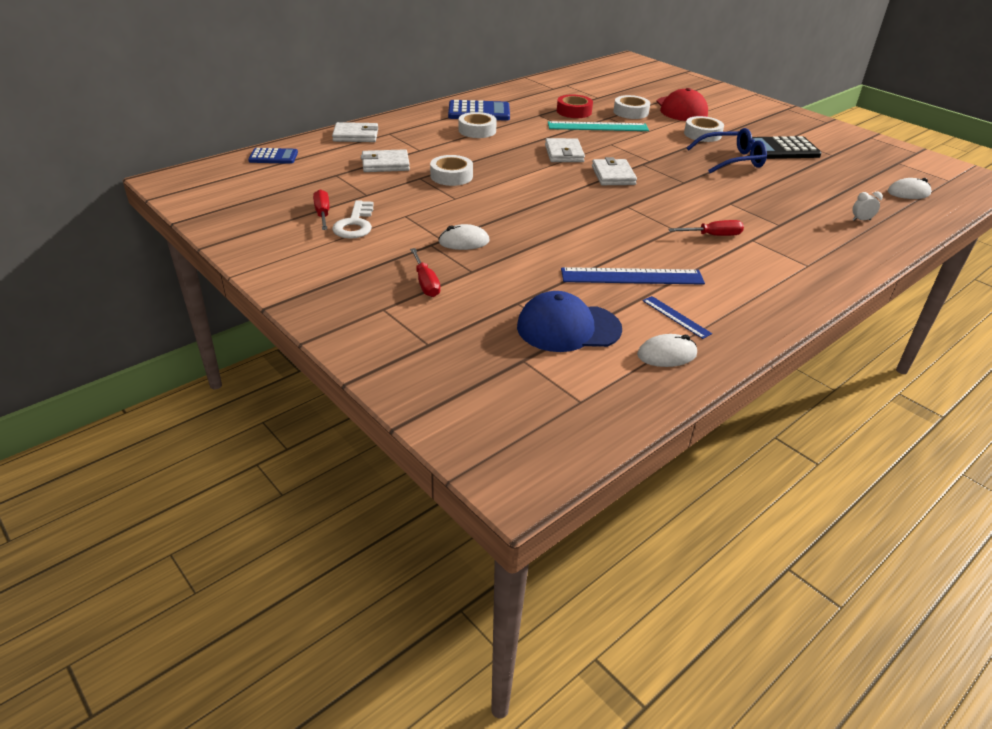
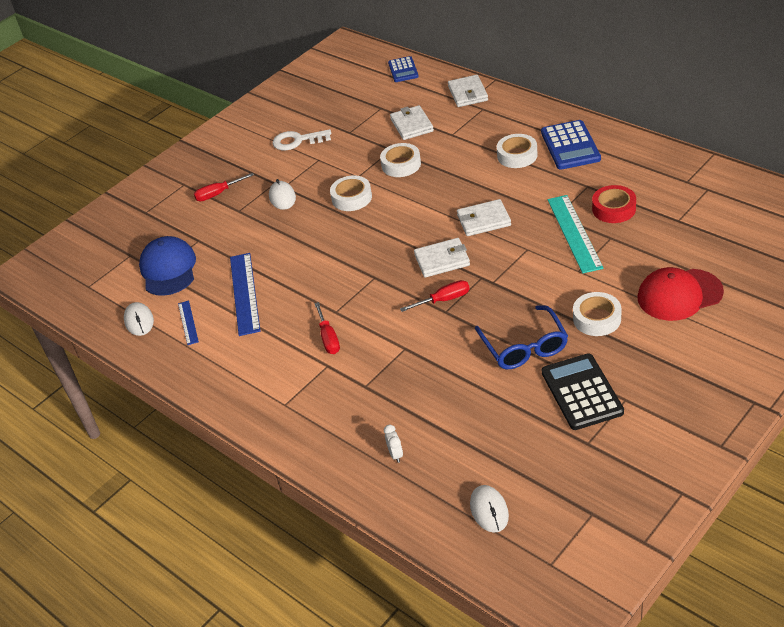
camera: 90 degrees right, 5 degrees up
(323, 214) = (309, 122): red screwdriver -> red screwdriver (443, 300)
(631, 112) = (640, 253): white tape -> white tape (351, 198)
(676, 317) = (188, 322): blue ruler -> blue ruler turned 60 degrees counterclockwise

